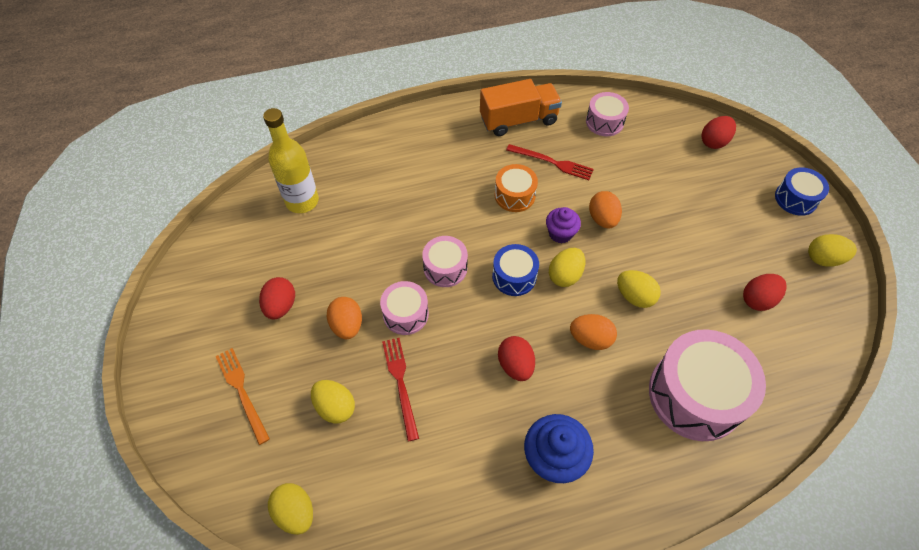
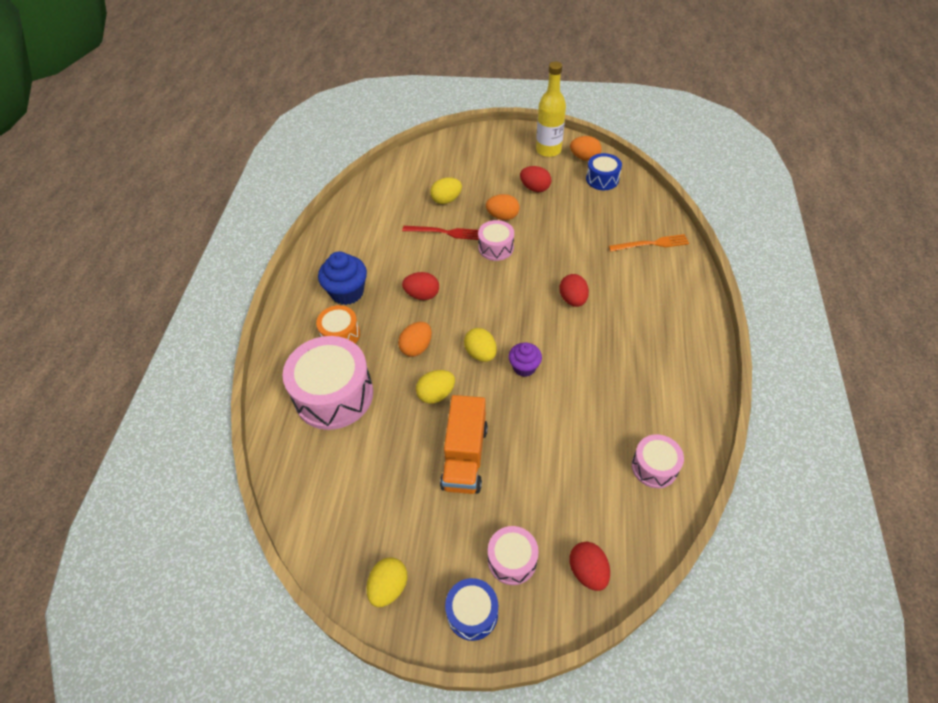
camera: 115 degrees right, 5 degrees down
(242, 392) = (481, 163): orange fork -> orange fork (651, 244)
(295, 512) = (394, 173): yellow egg -> none
(302, 201) = (627, 214): yellow bottle -> yellow bottle (548, 150)
(445, 268) = (525, 280): pink drum -> pink drum (512, 560)
(514, 195) = (581, 349): orange drum -> orange drum (340, 334)
(514, 276) = (496, 319): blue drum -> blue drum (602, 179)
(518, 120) = (679, 387): orange truck -> orange truck (465, 456)
(552, 162) = (611, 394): red fork -> none
(602, 219) = (526, 407): orange egg -> orange egg (584, 158)
(758, 299) = (381, 492): red egg -> red egg (573, 299)

